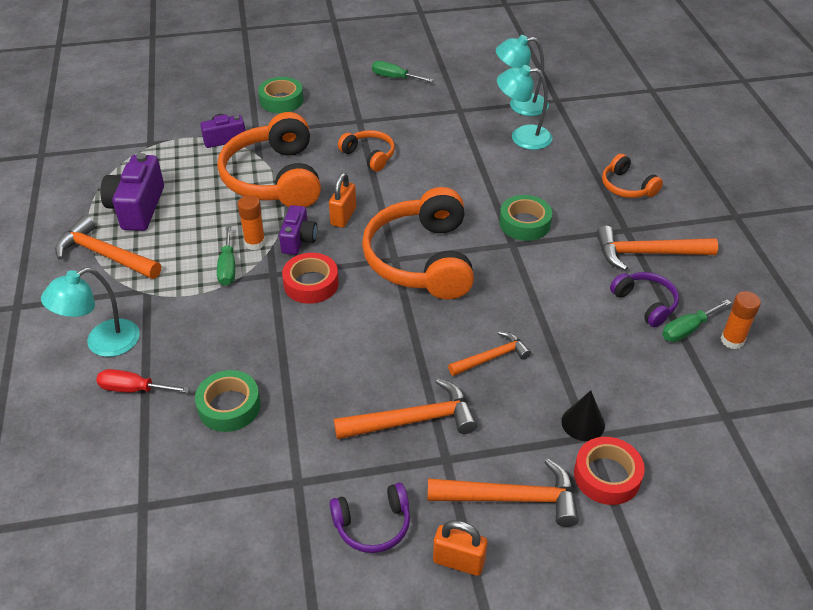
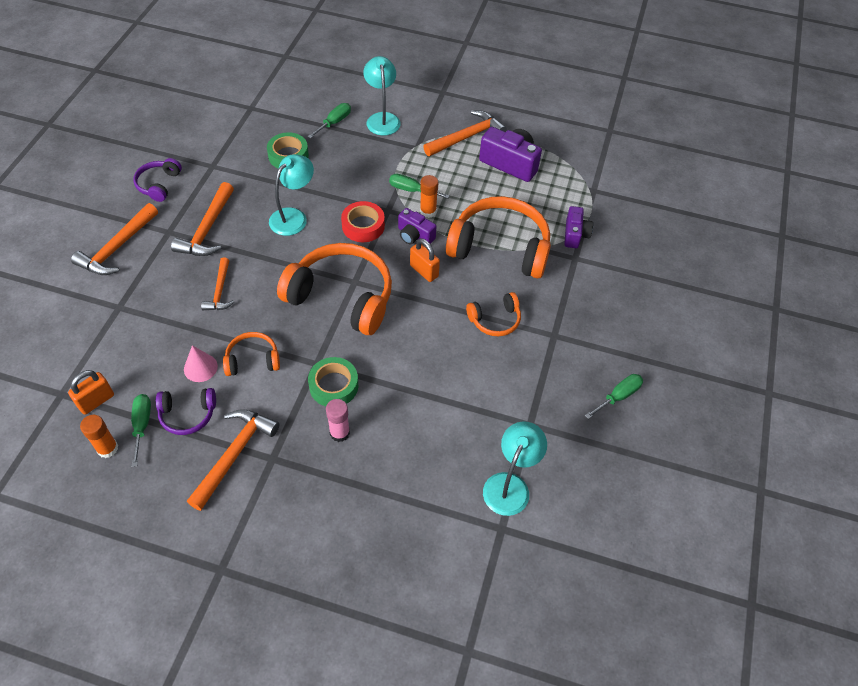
camera: 115 degrees right, 10 degrees up
(133, 389) = (334, 122): red screwdriver -> green screwdriver
(281, 100) = (618, 291): green tape -> none
(458, 561) = (106, 208): orange padlock -> orange padlock (96, 401)
(522, 137) = (454, 455): turquoise lamp -> turquoise lamp (293, 216)
(564, 201) = (339, 433): none -> pink glue stick
(583, 423) = (130, 310): black cone -> none
(592, 321) = (200, 367): none -> pink cone
(607, 476) = (87, 299): red tape -> none
(627, 187) = (324, 499): orange headphones -> orange headphones (252, 360)

